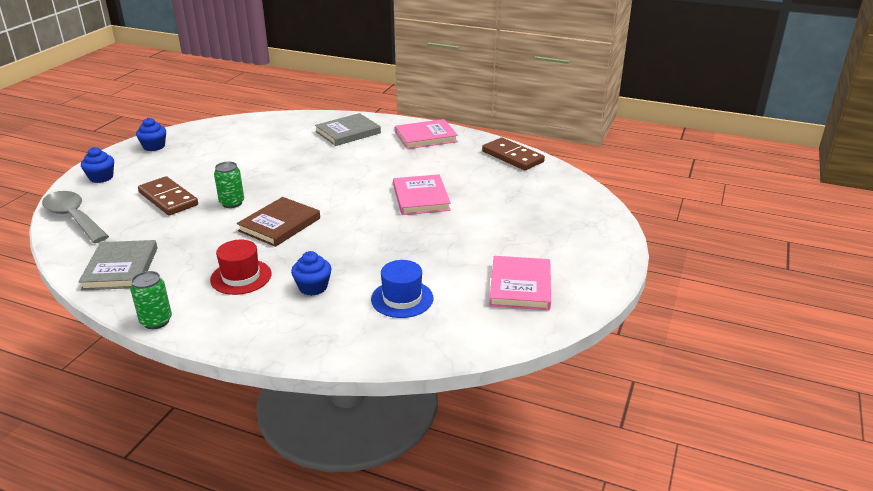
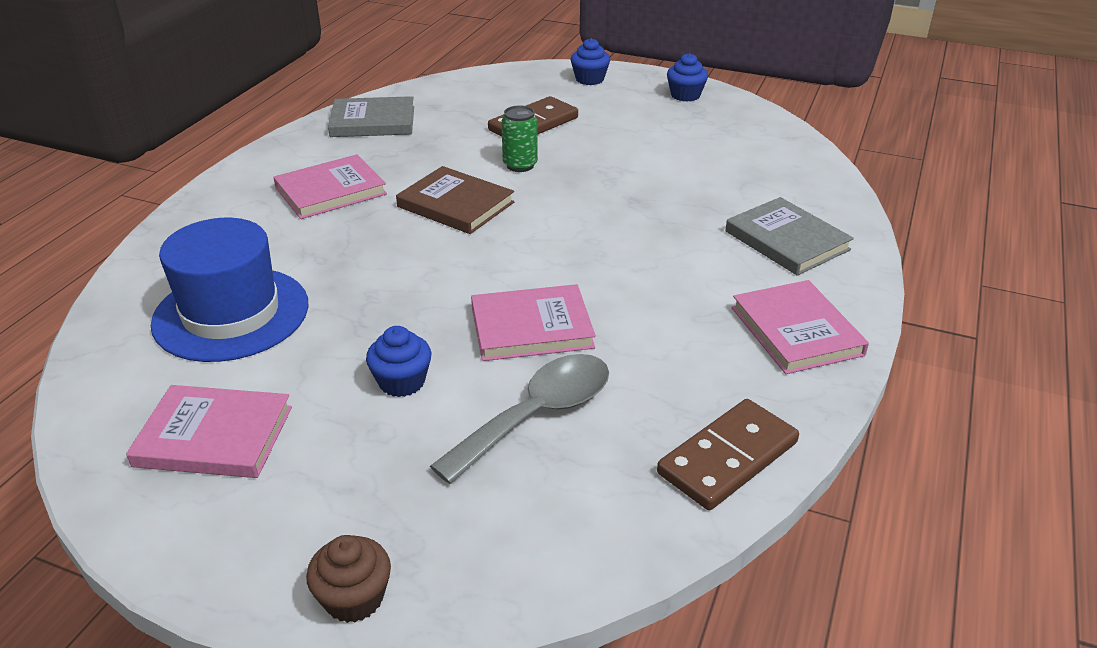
camera: 90 degrees right, 5 degrees up
(73, 218) = (490, 81): grey spoon -> grey spoon (537, 415)
(156, 321) = (260, 154): green can -> none
(241, 277) = (331, 191): red hat -> pink book
(313, 287) = (288, 242): blue cupcake -> blue cupcake (402, 382)
(402, 299) = (231, 314): blue hat -> blue hat, size x1.68
(612, 234) = (354, 598): none -> brown cupcake

